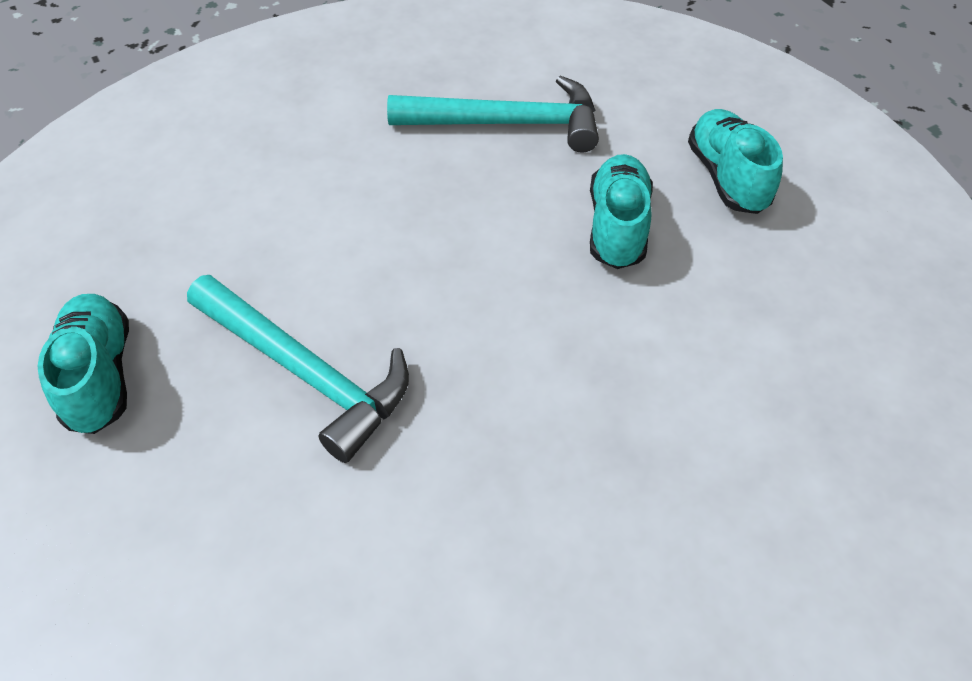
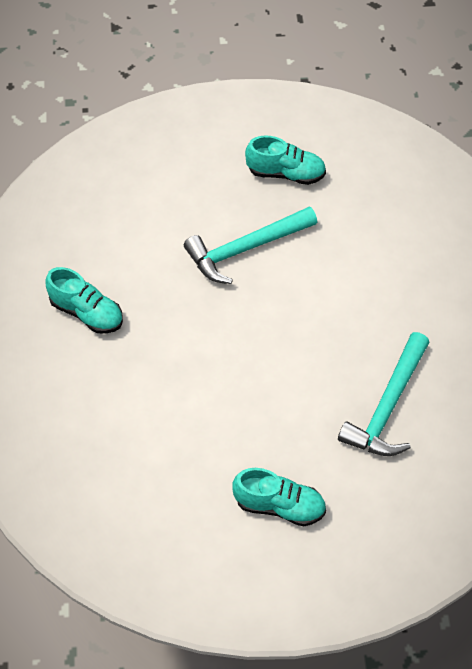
camera: 115 degrees right, 5 degrees up
(617, 227) = (270, 424): turquoise shoe -> turquoise shoe (87, 312)

